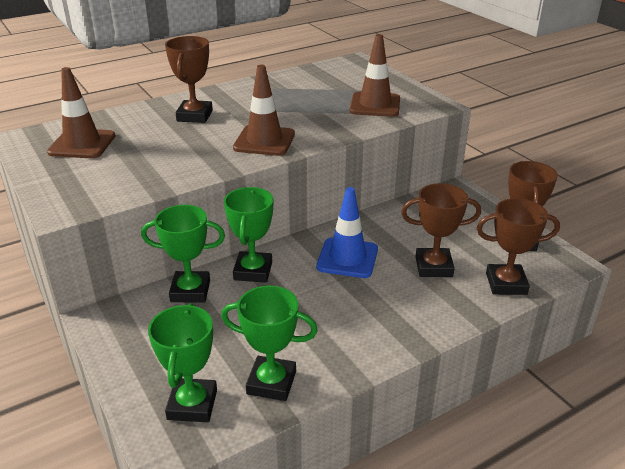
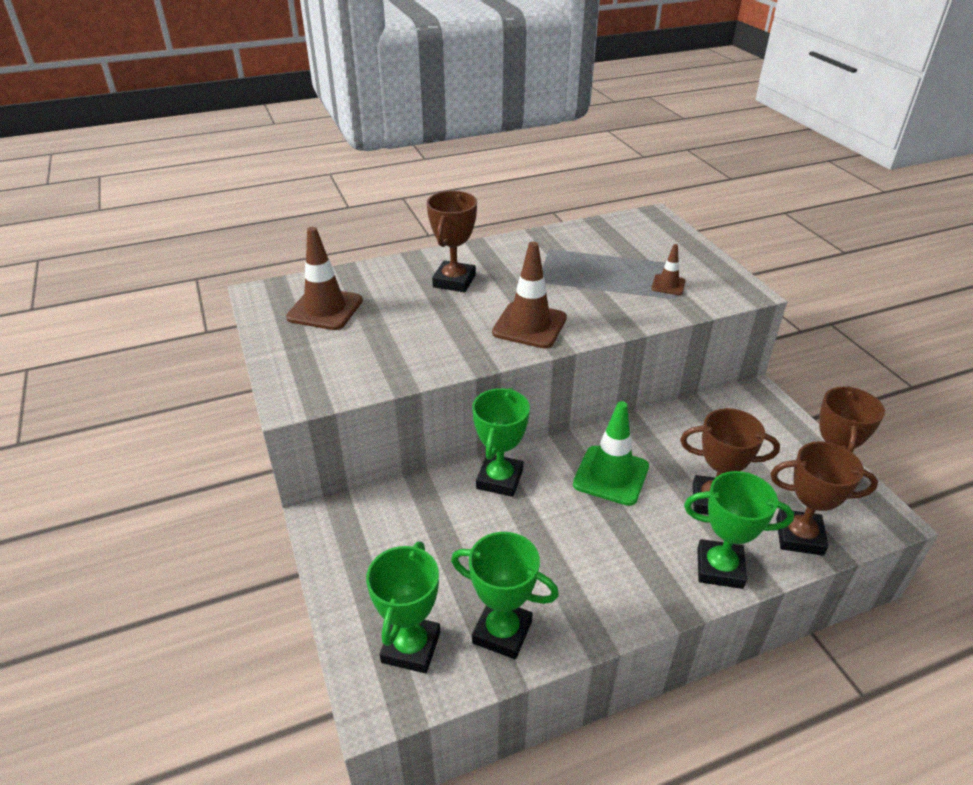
camera: 10 degrees right, 5 degrees up
(190, 291) = (426, 497): green trophy -> green trophy (719, 568)
(347, 258) = (611, 475): blue traffic cone -> green traffic cone
(375, 105) = (668, 285): brown traffic cone -> brown traffic cone, size x0.53

